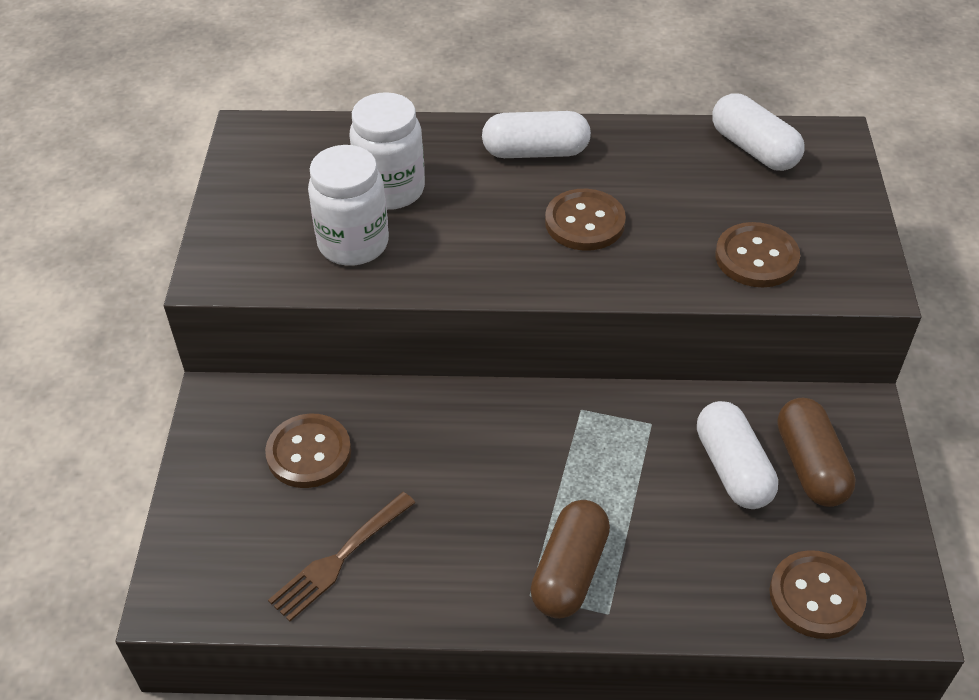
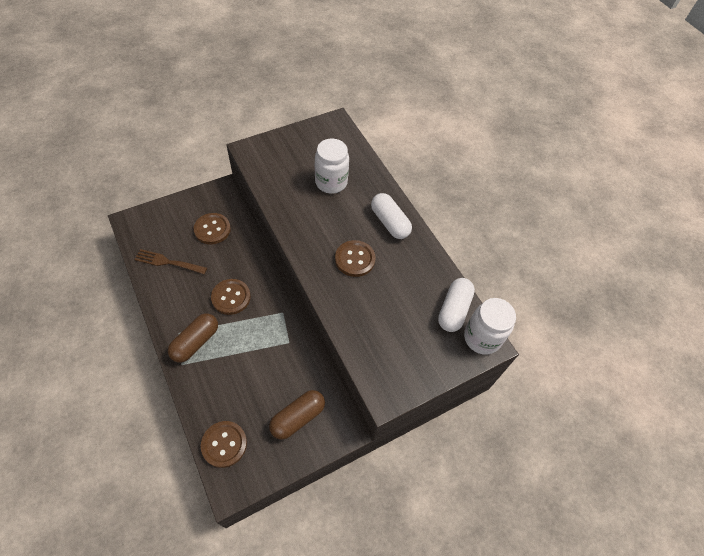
camera: 55 degrees right, 10 degrees up
(353, 244) = (291, 184): white jar -> white jar (482, 338)
(569, 571) = (195, 342): brown capsule -> brown capsule turned 45 degrees counterclockwise
(732, 468) = (279, 385): white capsule -> none
(756, 257) = (374, 337): brown button -> brown button (231, 297)

